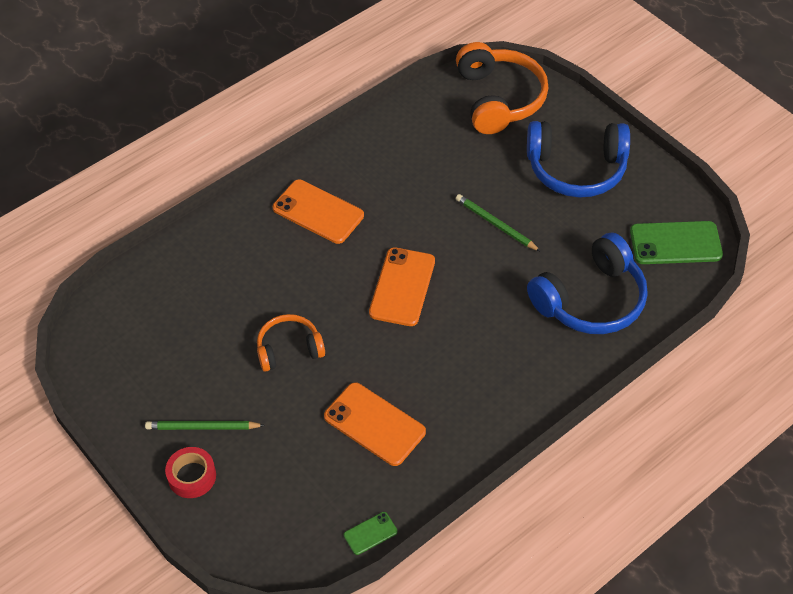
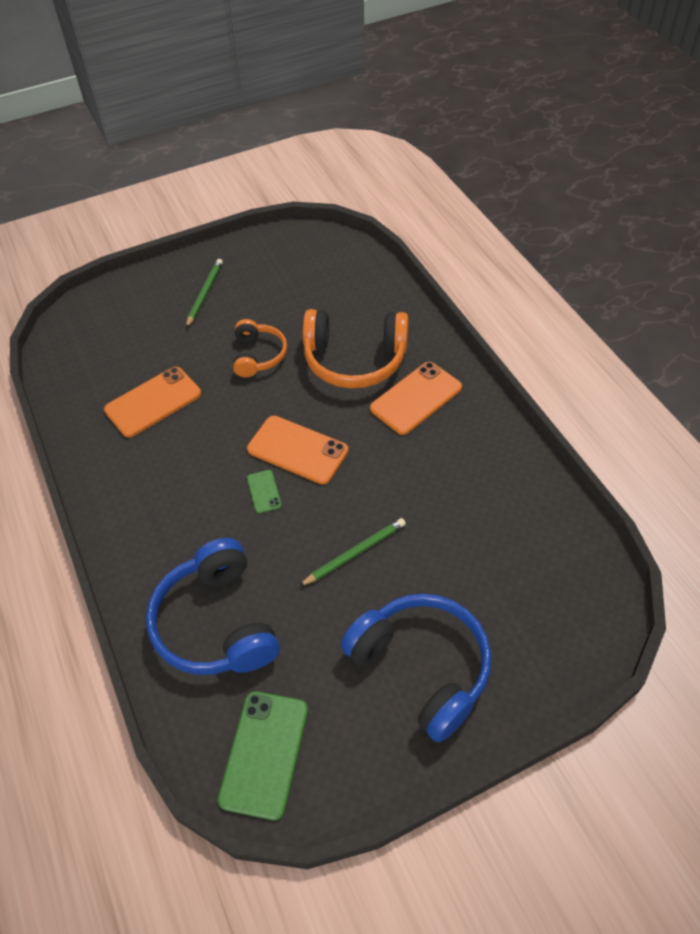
camera: 105 degrees right, 0 degrees up
(192, 476) = (163, 284): red tape -> none
(370, 533) = (53, 382): green phone -> green phone (264, 491)
(498, 99) = (563, 607): orange headphones -> orange headphones (355, 359)
(576, 169) = (421, 667): blue headphones -> blue headphones turned 120 degrees clockwise

